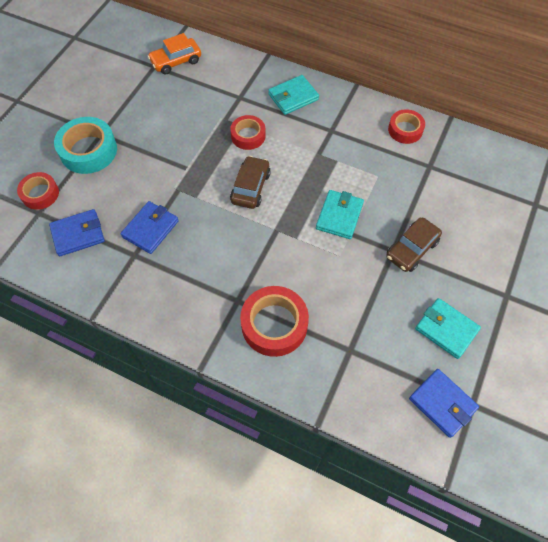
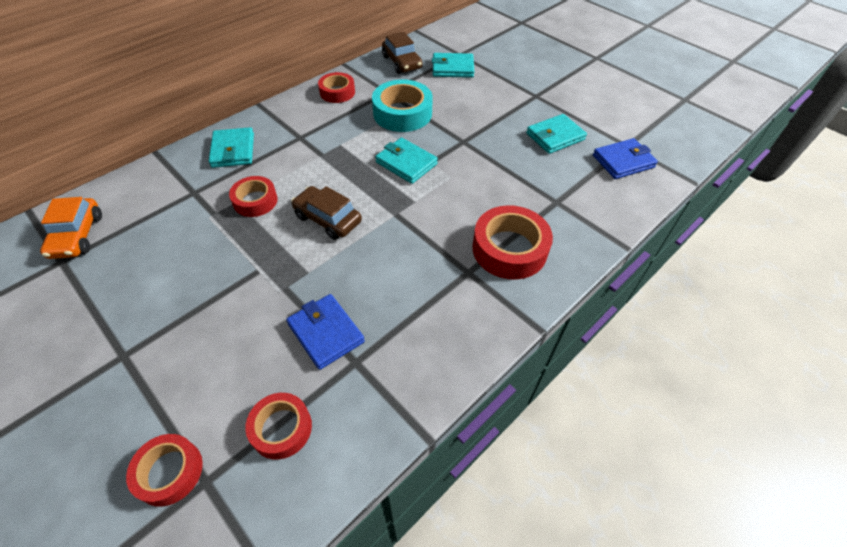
camera: 70 degrees left, 10 degrees down
(78, 234) = (281, 428): blue wallet -> red tape
(88, 150) = (140, 379): turquoise tape -> turquoise tape (402, 113)
(411, 249) = (467, 130): brown car -> brown car (402, 62)
(504, 206) = (452, 68): none -> turquoise wallet

